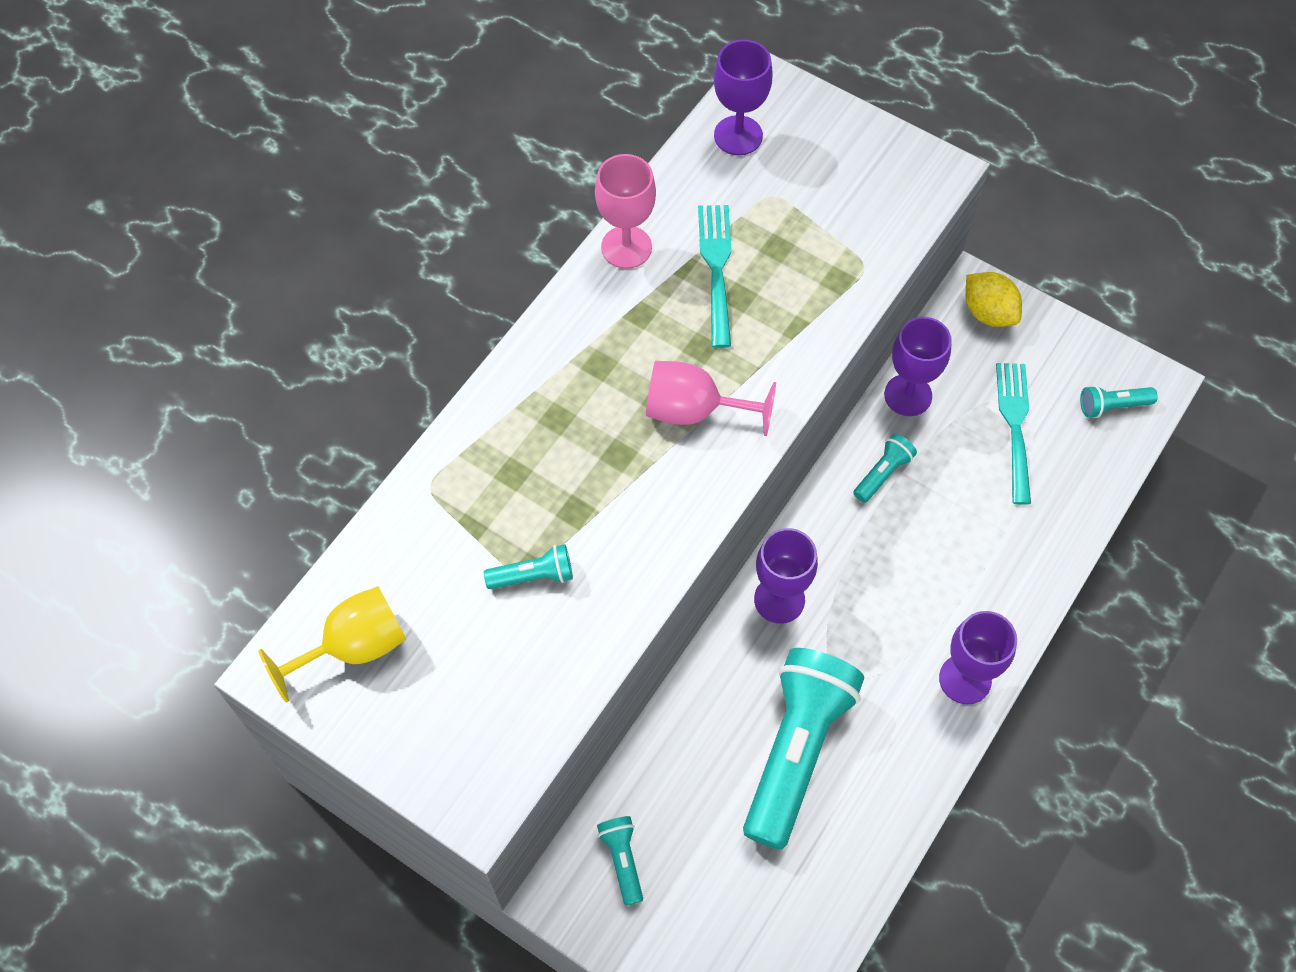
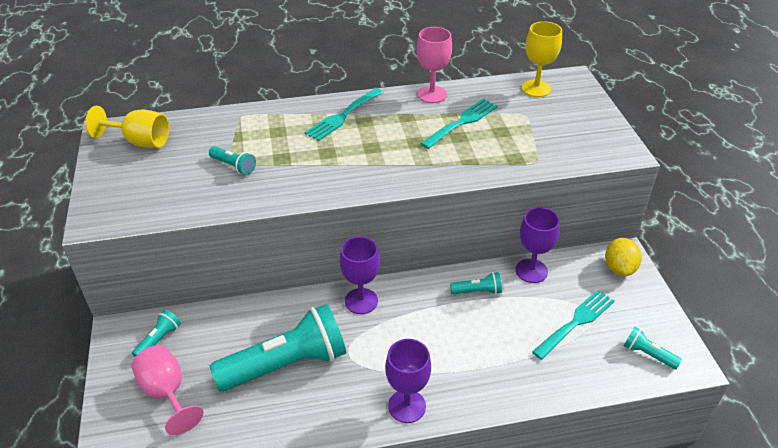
camera: 45 degrees right, 20 degrees down
(562, 378) = (343, 116): none -> turquoise fork
(694, 411) = (380, 159): pink goblet -> pink goblet (166, 392)
(738, 135) = (536, 88): purple goblet -> yellow goblet

